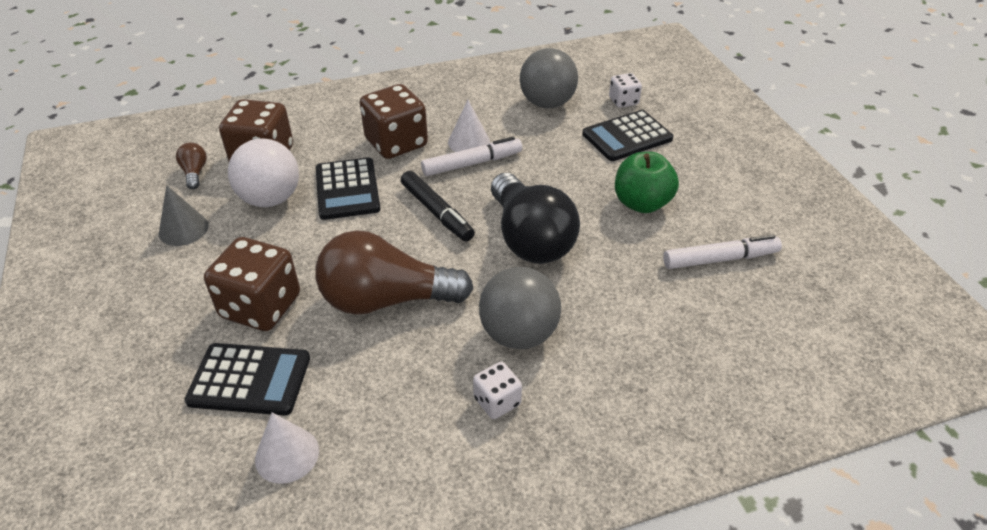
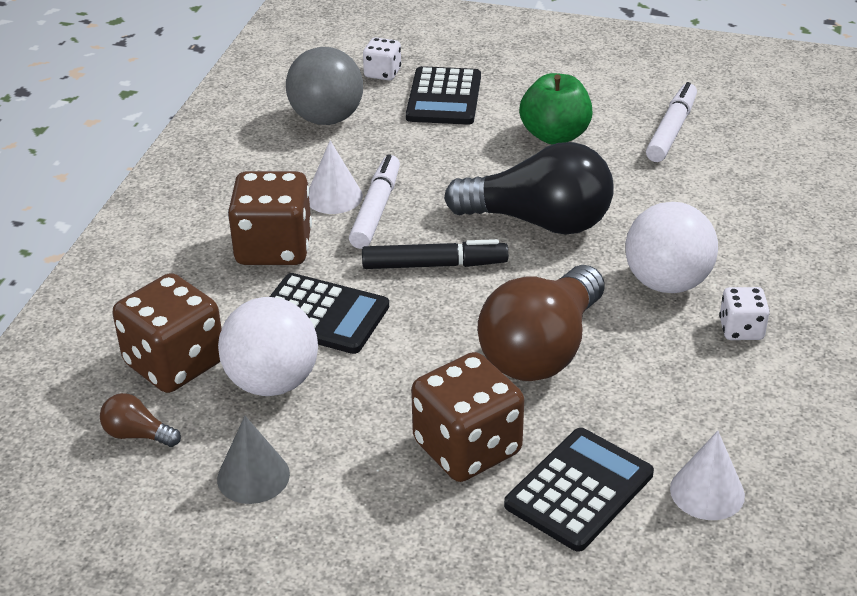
camera: 55 degrees left, 5 degrees down
(519, 334) = (666, 282): grey ball -> white ball

